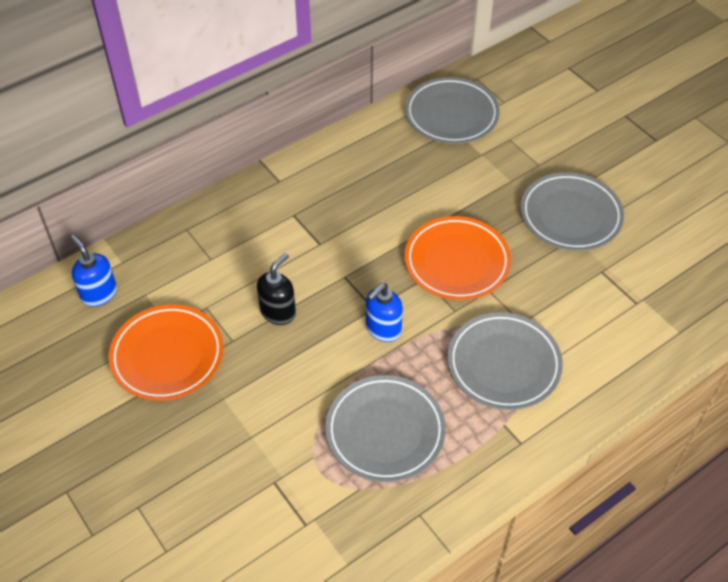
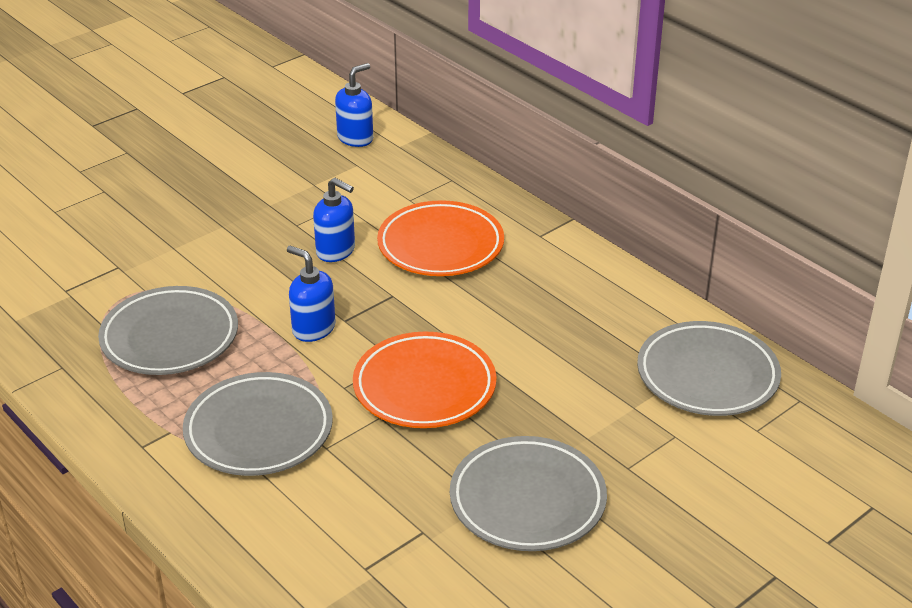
camera: 85 degrees right, 15 degrees down
(167, 356) = (276, 187): orange plate -> orange plate (440, 245)
(278, 312) = (336, 251): black soap dispenser -> blue soap dispenser

